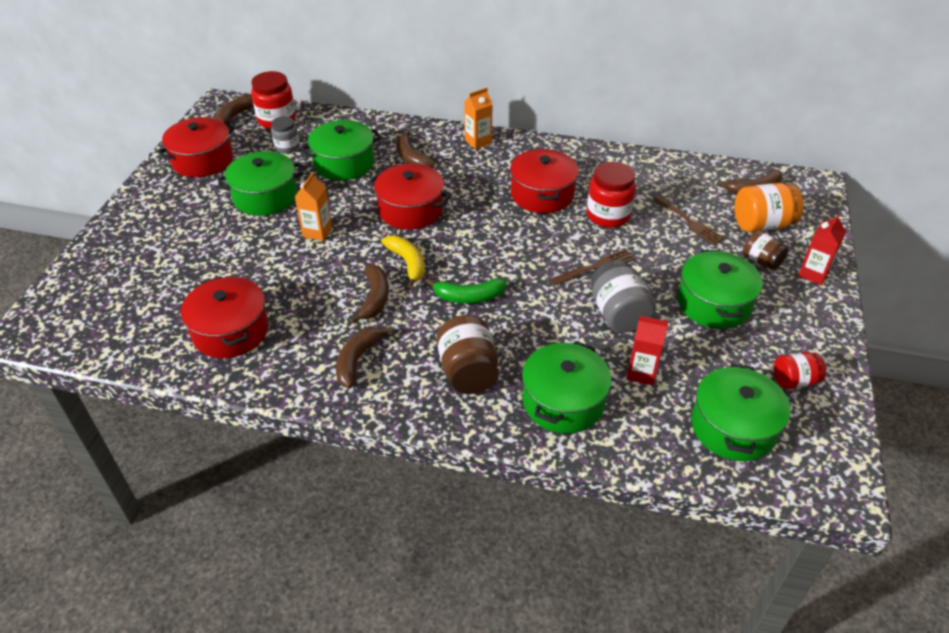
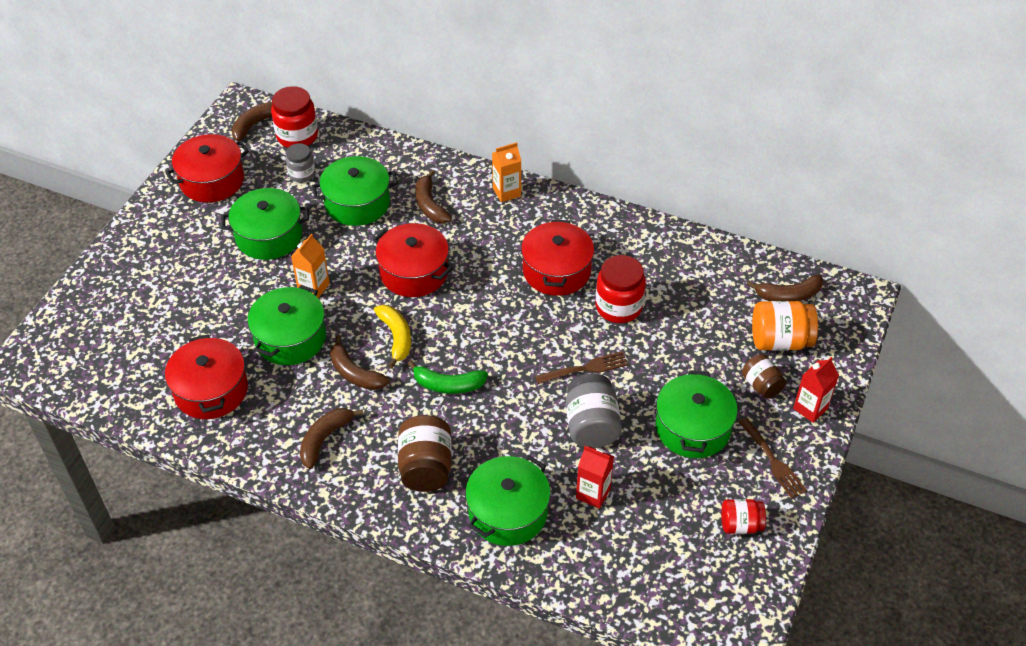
camera: 10 degrees right, 5 degrees up
(375, 298) = (355, 373): brown banana -> brown banana turned 120 degrees clockwise
(689, 222) = (702, 327): brown fork -> brown fork (773, 460)
(733, 427) = (661, 563): green pot -> green pot (290, 338)

